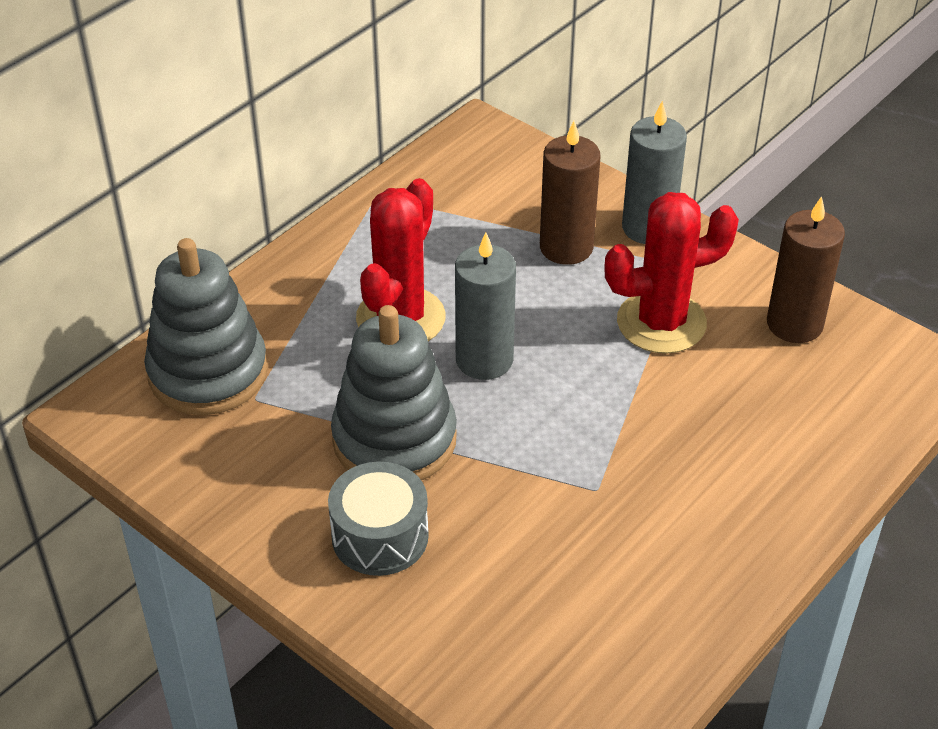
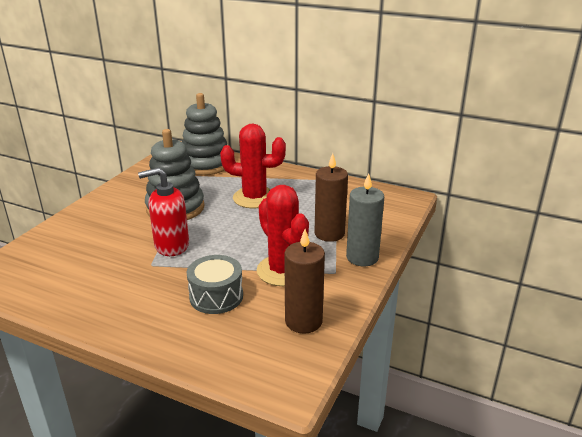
camera: 75 degrees right, 15 degrees down
(380, 536) = (117, 213): grey drum -> grey drum (216, 296)
(484, 360) = (234, 222): grey candle -> none
(540, 456) = (171, 246): none -> red soap dispenser

